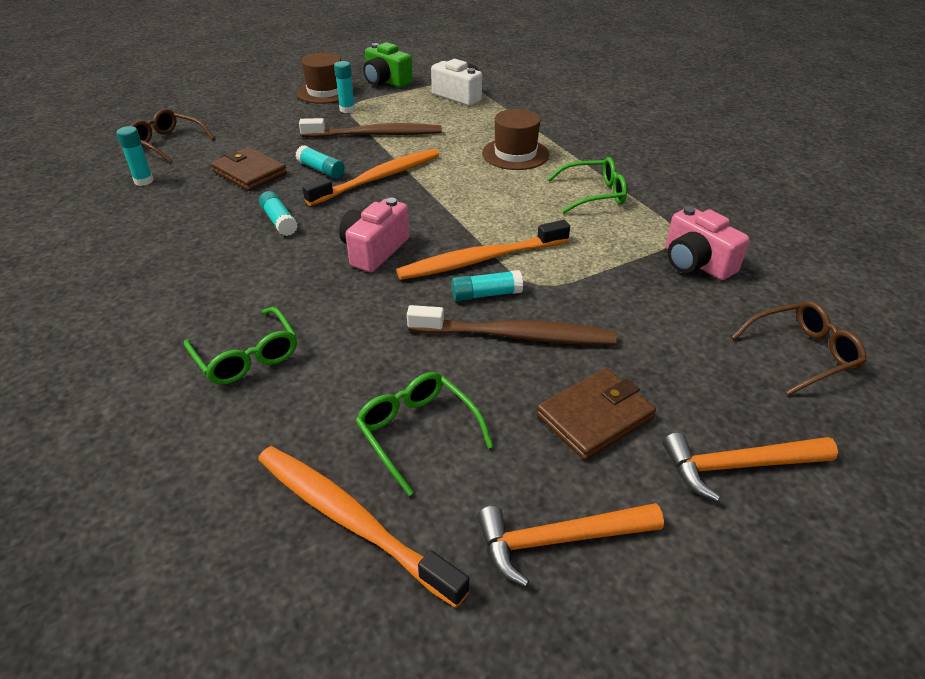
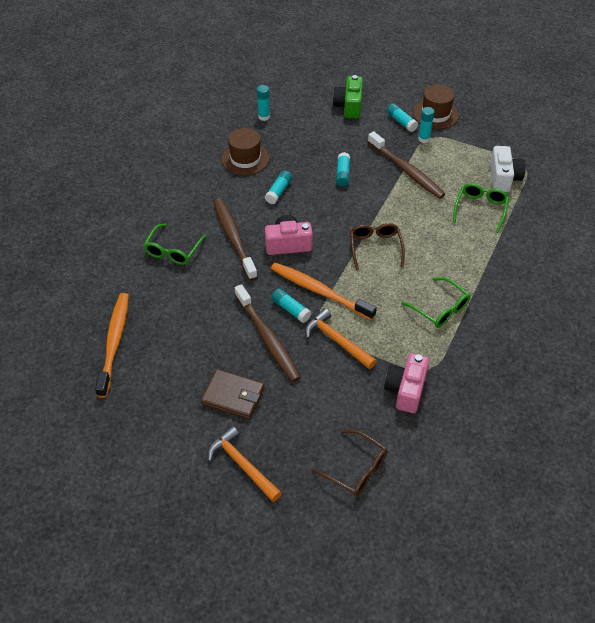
camera: 55 degrees right, 10 degrees up
(167, 143) = (306, 96): brown glasses -> brown glasses (375, 248)
(249, 173) = (310, 148): brown wallet -> none
(304, 111) = (401, 122): none -> turquoise glue stick
(304, 289) = (234, 238): none -> brown toothbrush
(378, 178) = (358, 203): orange toothbrush -> none
(386, 81) = (483, 131): green camera -> green camera (349, 106)
(417, 432) = (174, 336): green glasses -> green glasses (480, 209)
(515, 154) = (452, 247): brown hat -> brown hat (245, 159)
(558, 540) = (151, 414): orange hammer -> orange hammer (337, 341)

